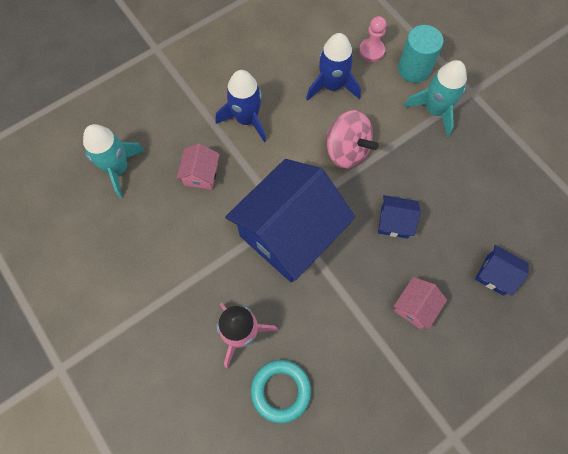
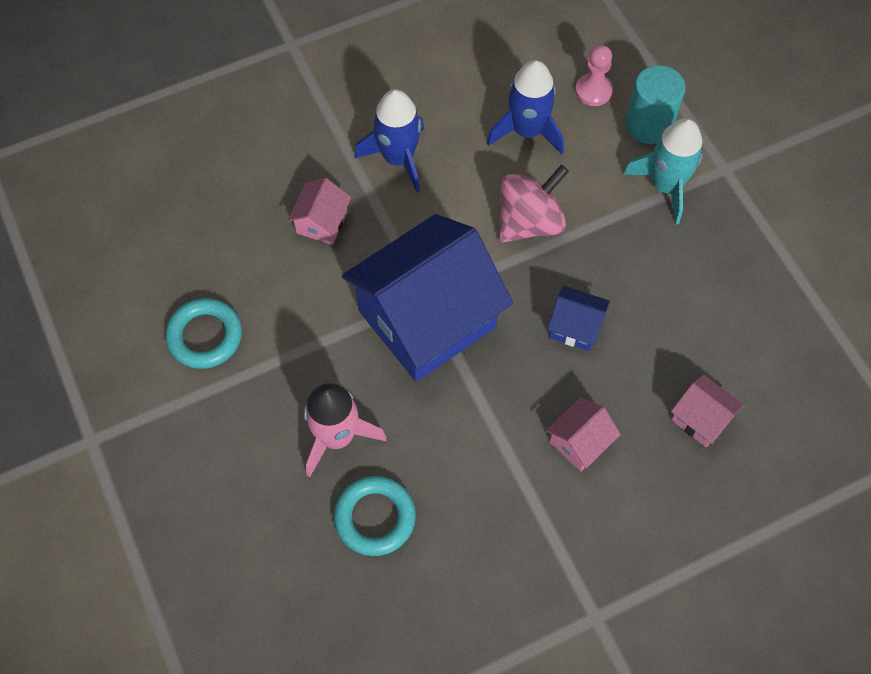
camera: 10 degrees right, 5 degrees down
(118, 168) = (211, 197): turquoise rocket -> none
(131, 273) = (205, 336): none -> turquoise ring
(347, 151) = (529, 222): pink spinning top -> pink spinning top turned 90 degrees counterclockwise
(495, 275) = (701, 419): blue house -> pink house

